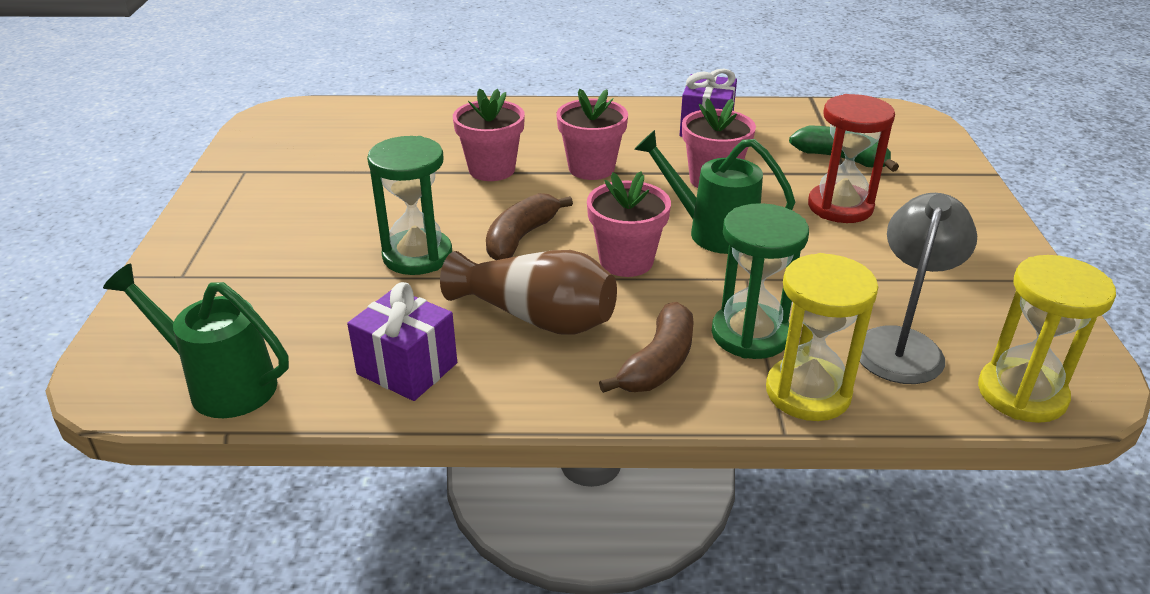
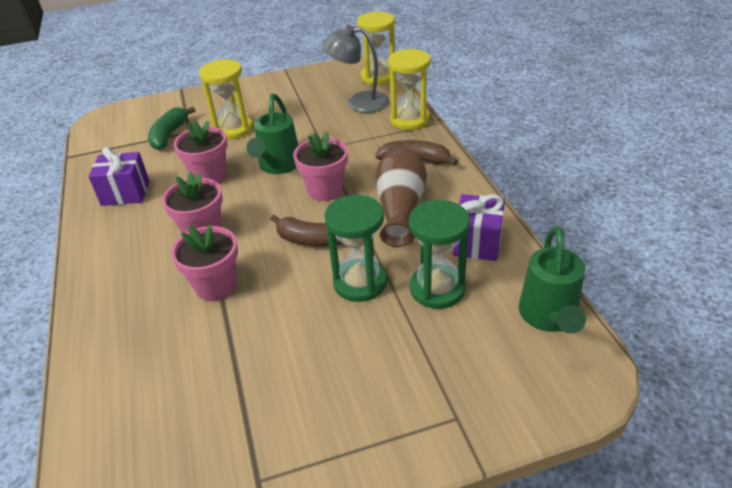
camera: 105 degrees left, 5 degrees up
(750, 334) = (375, 139): green hourglass -> green hourglass (437, 289)
(840, 207) = (233, 129): red hourglass -> yellow hourglass

